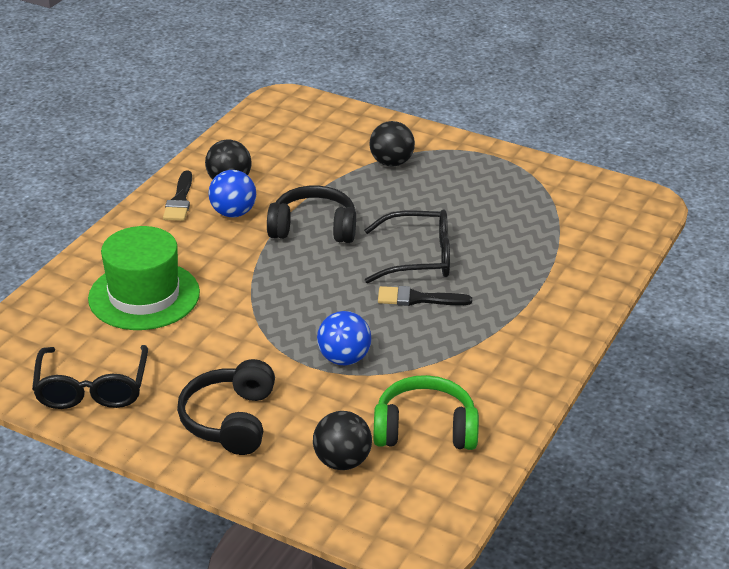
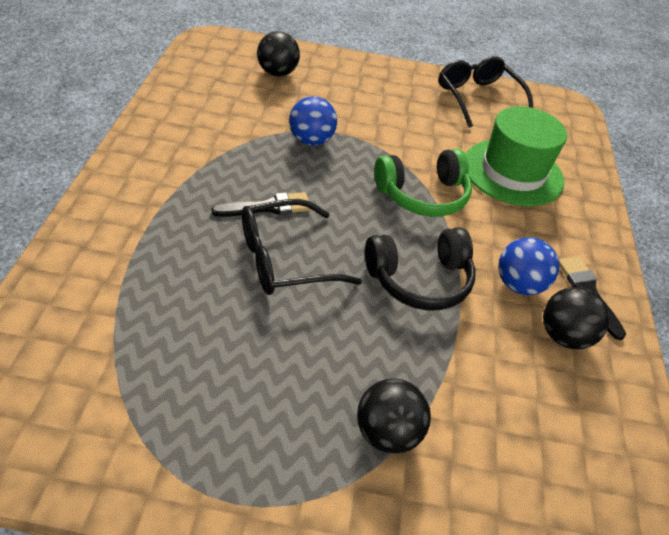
camera: 155 degrees right, 10 degrees up
(230, 420) = (369, 89): black headphones -> none
(425, 429) = (225, 97): green headphones -> green headphones (423, 195)

